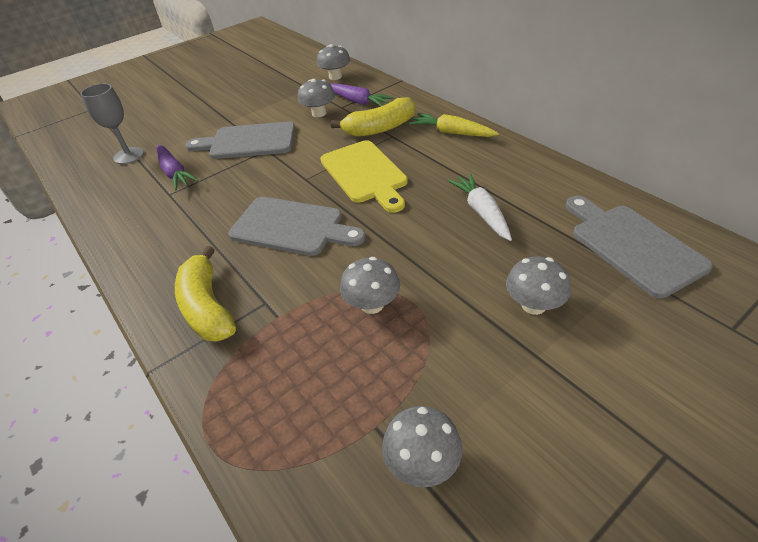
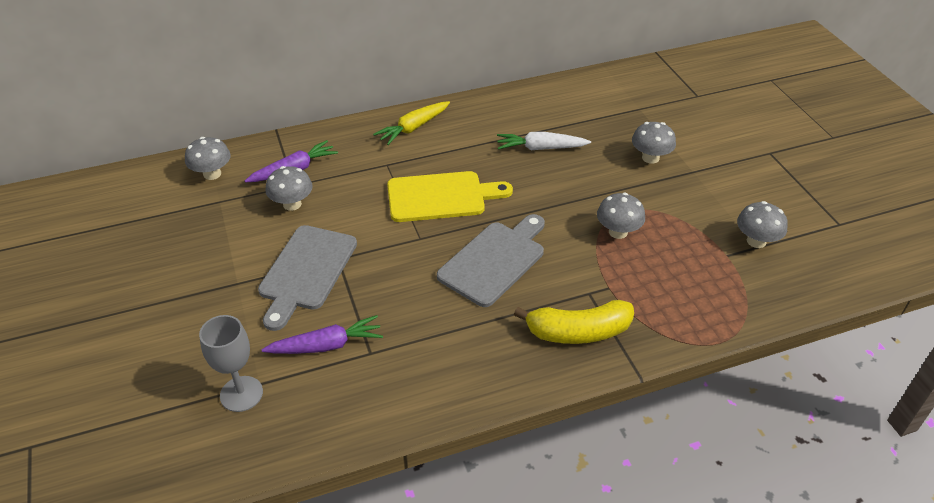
camera: 75 degrees left, 0 degrees up
(380, 128) = (366, 168): yellow banana -> none
(632, 245) = (614, 99): grey cutting board -> none

